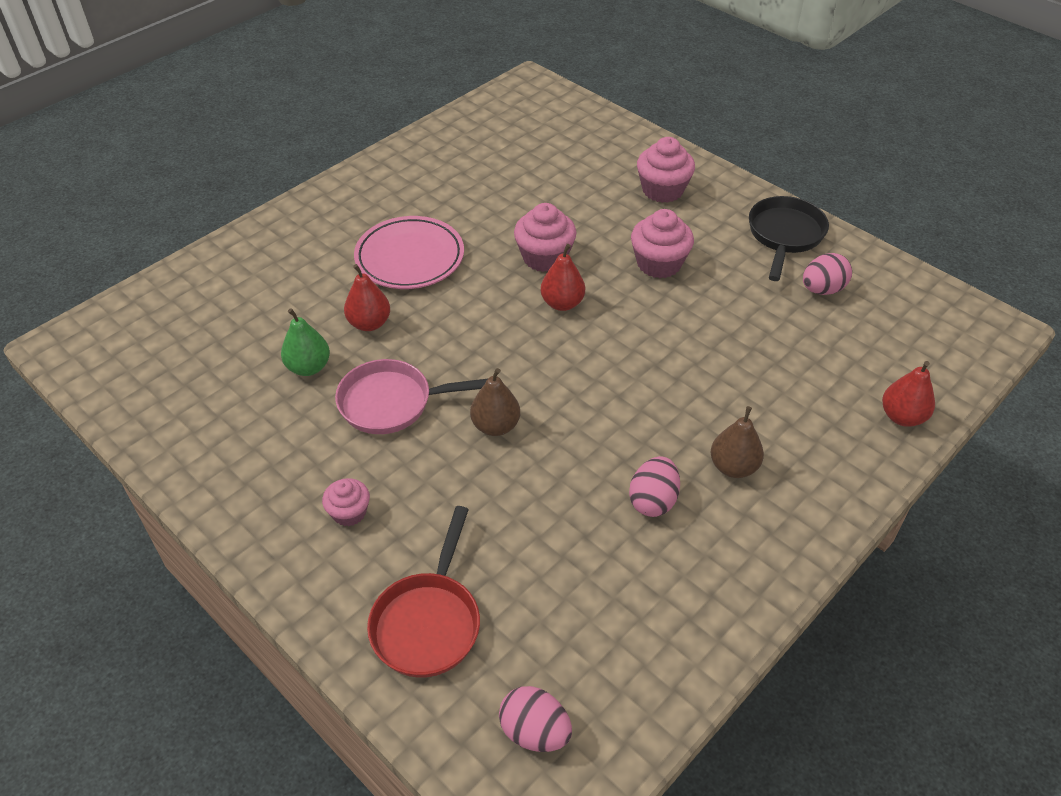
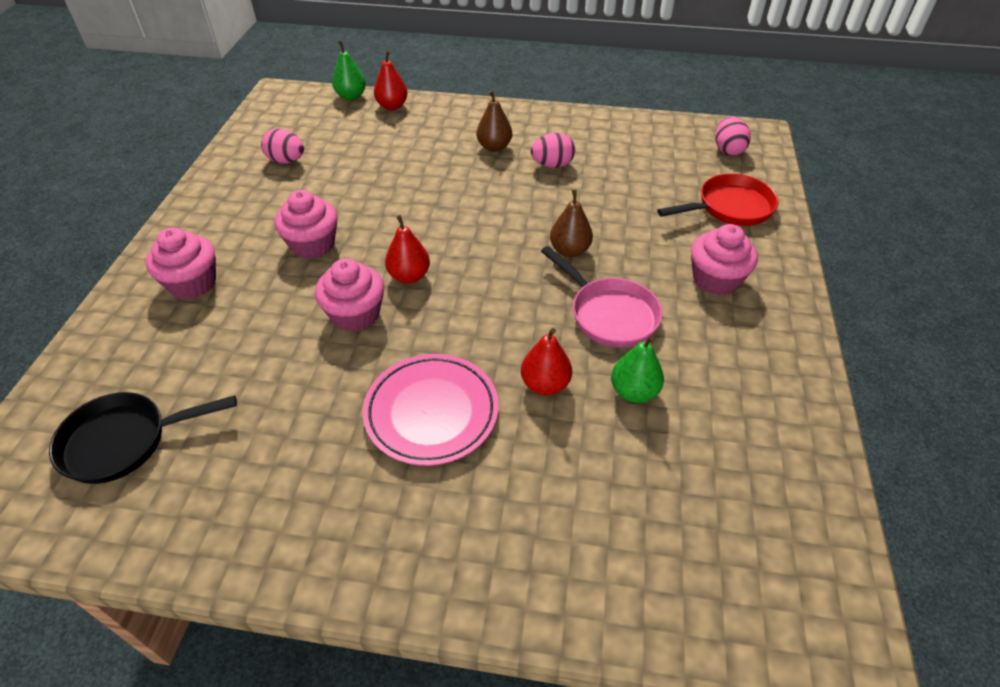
camera: 125 degrees left, 0 degrees up
(349, 512) = (715, 279): pink cupcake -> pink cupcake, size x1.66
(784, 236) = (226, 194): black pan -> black pan (124, 441)
(952, 389) = (351, 96): none -> green pear

